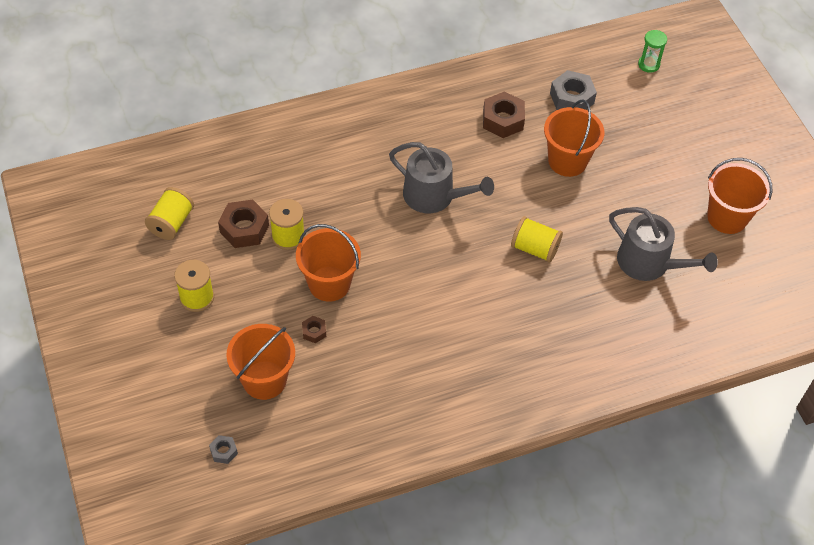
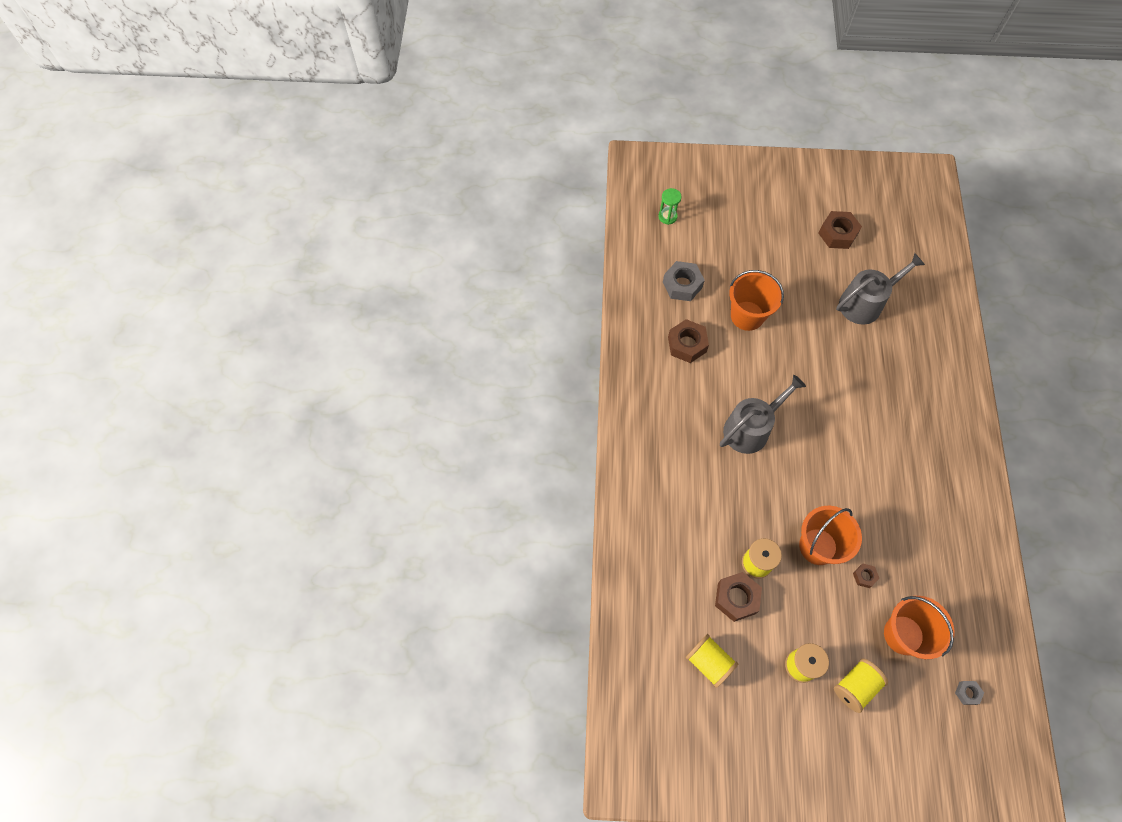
camera: 65 degrees left, 10 degrees up
(534, 248) = (827, 375): yellow spool -> yellow spool (855, 687)
(727, 217) = (837, 234): orange bucket -> brown nut

